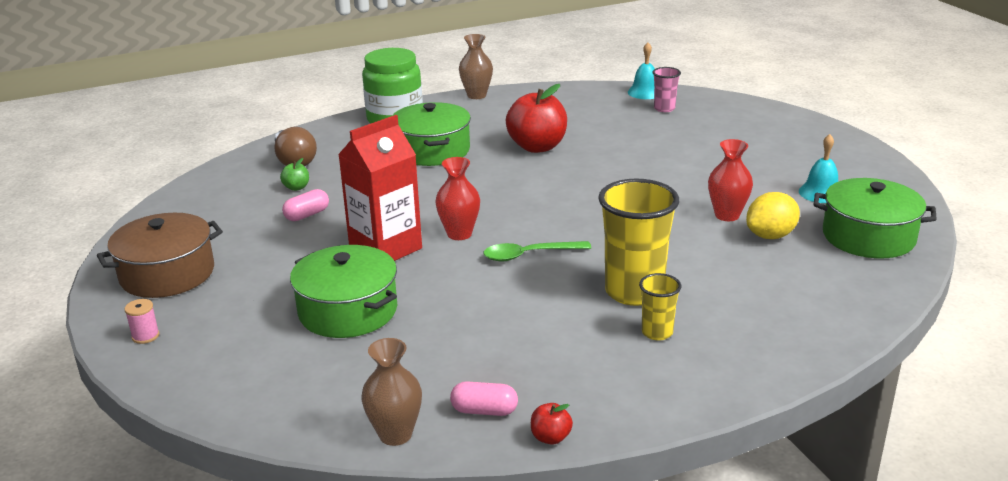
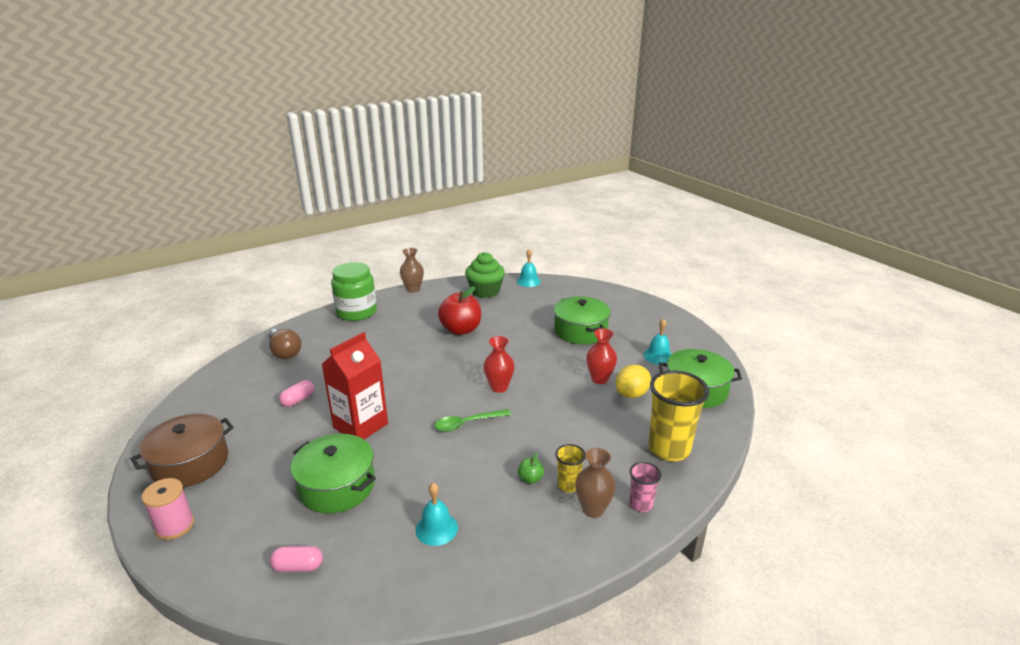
camera: 10 degrees left, 0 degrees up
(145, 336) = (175, 526): pink spool -> pink spool, size x1.69
(296, 187) = (288, 376): green apple -> green apple (530, 479)
(395, 434) = (385, 603): brown vase -> brown vase (593, 509)
(432, 150) = (386, 337): green pot -> green pot (580, 331)
(459, 234) = (414, 409): red vase -> red vase (499, 387)
(471, 365) = (436, 528): none -> turquoise bell
(484, 411) = (452, 572): pink capsule -> pink capsule (298, 566)
(550, 437) = (505, 592): red apple -> none
(579, 102) = (485, 291): none -> green cupcake
(634, 292) = (546, 450): yellow cup -> yellow cup (669, 449)
(664, 108) = (543, 294): pink cup -> pink cup (640, 504)

